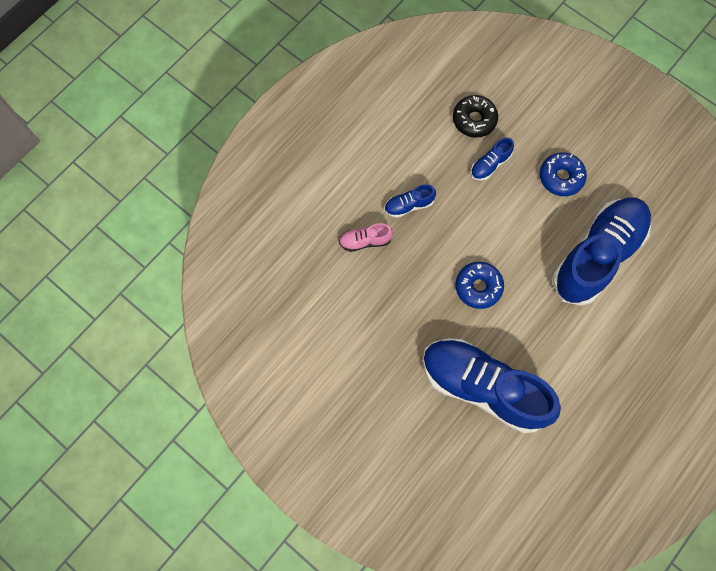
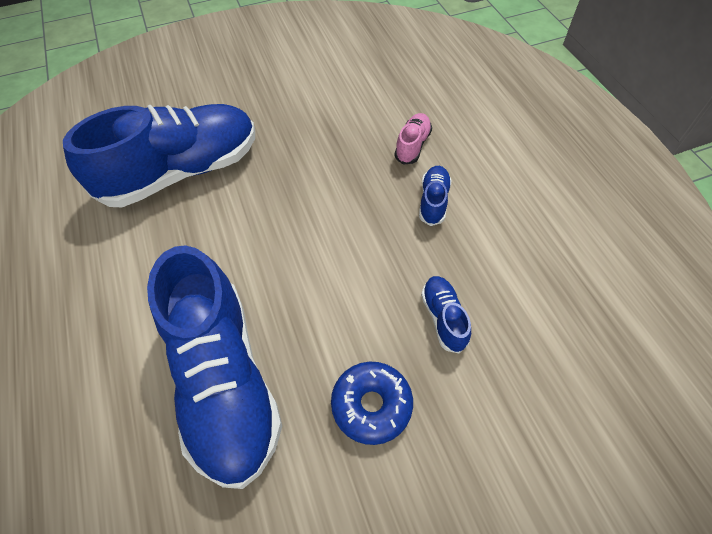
camera: 120 degrees right, 15 degrees down
(474, 120) = (527, 335): black donut -> none
(478, 287) = (287, 220): blue donut -> none

